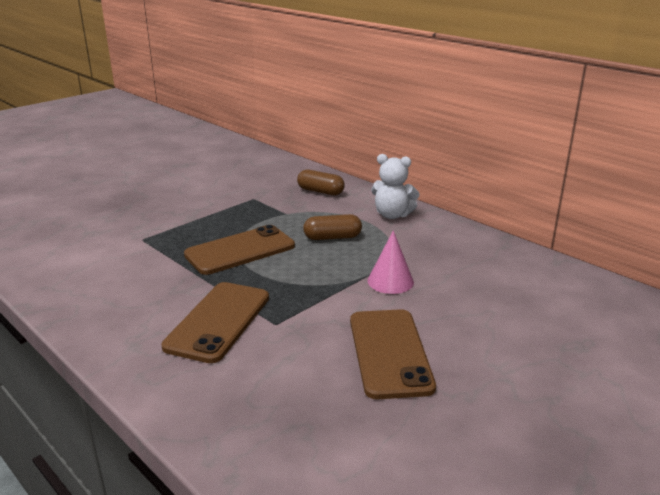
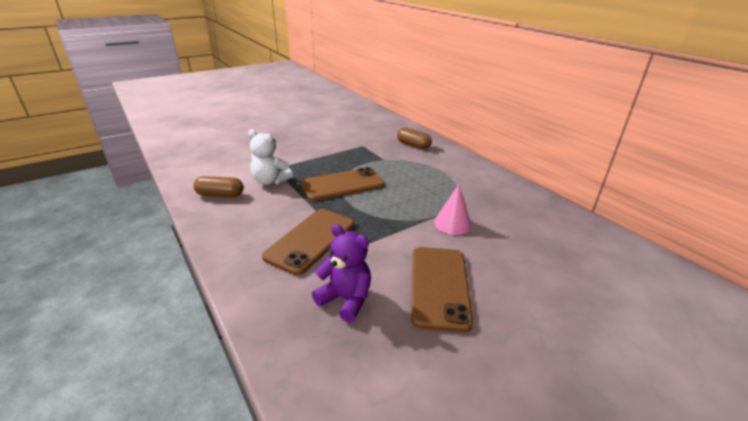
camera: 10 degrees right, 5 degrees up
(281, 381) = (346, 299): none -> purple teddy bear
(332, 237) = (414, 182): brown capsule -> brown capsule (220, 195)
(392, 215) = (465, 169): white teddy bear -> white teddy bear (270, 181)

